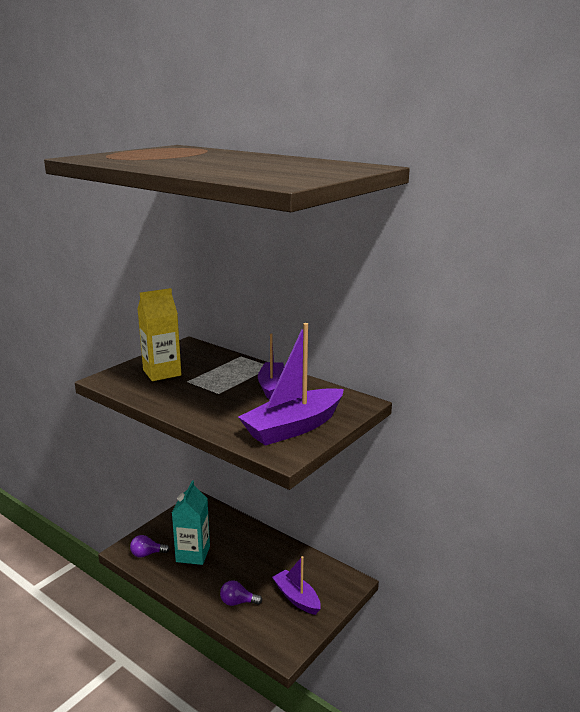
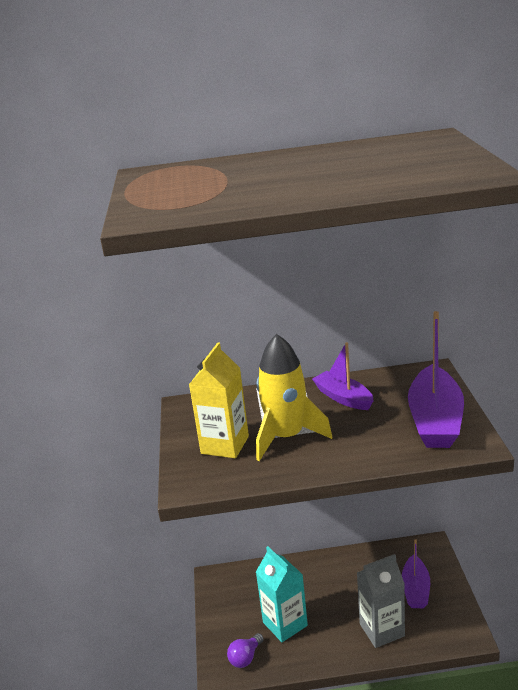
camera: 40 degrees left, 5 degrees up
(197, 386) = (286, 436): none -> yellow rocket
(238, 602) = (382, 630): purple light bulb -> grey carton
(297, 598) = (415, 589): purple boat -> purple boat turned 90 degrees counterclockwise

